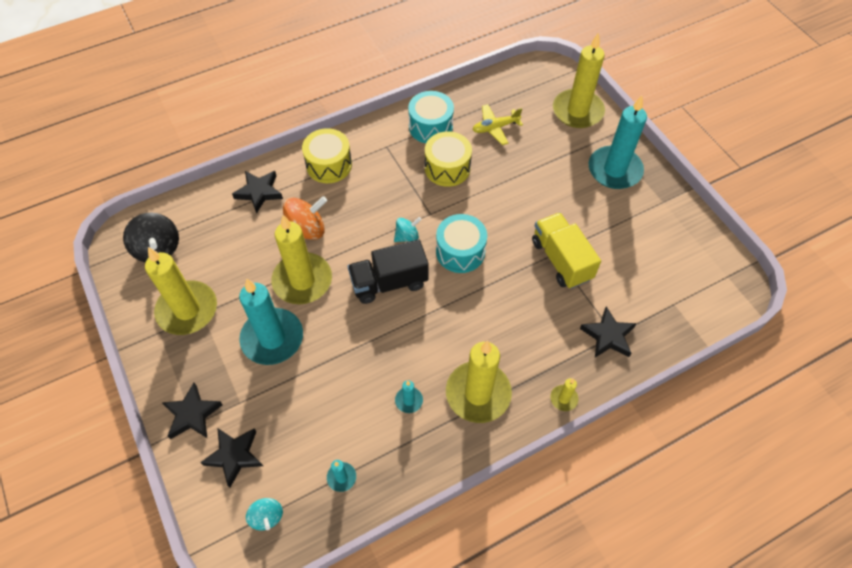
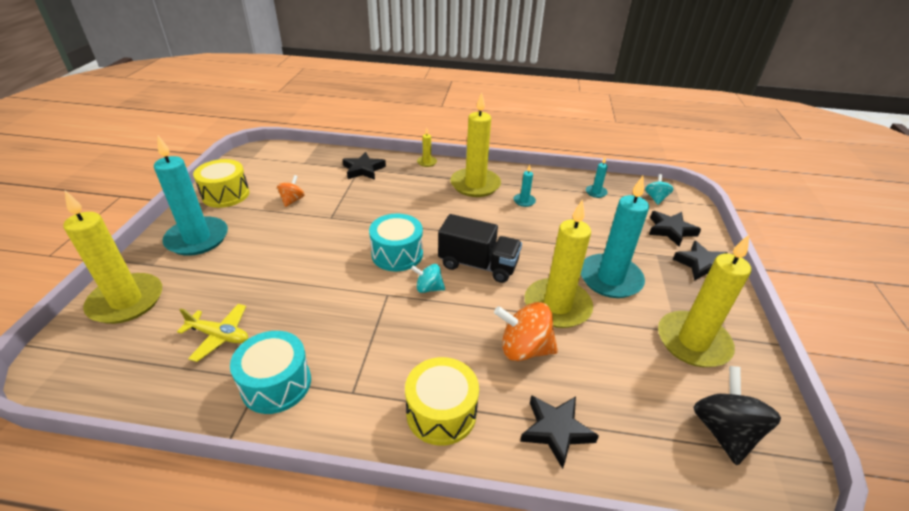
camera: 145 degrees left, 20 degrees down
(447, 168) = (321, 325): yellow drum -> yellow drum (225, 194)
(561, 260) = (332, 212): yellow truck -> none
(609, 250) = (292, 200): none -> orange spinning top

